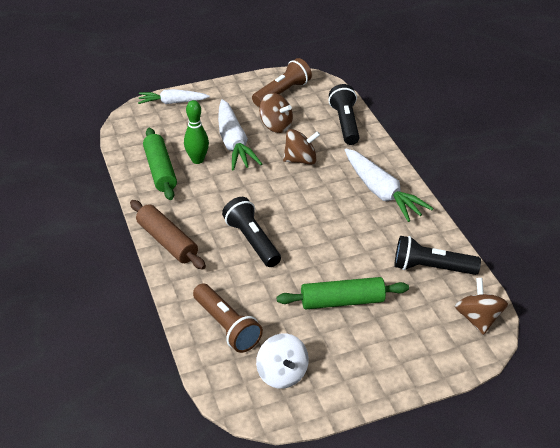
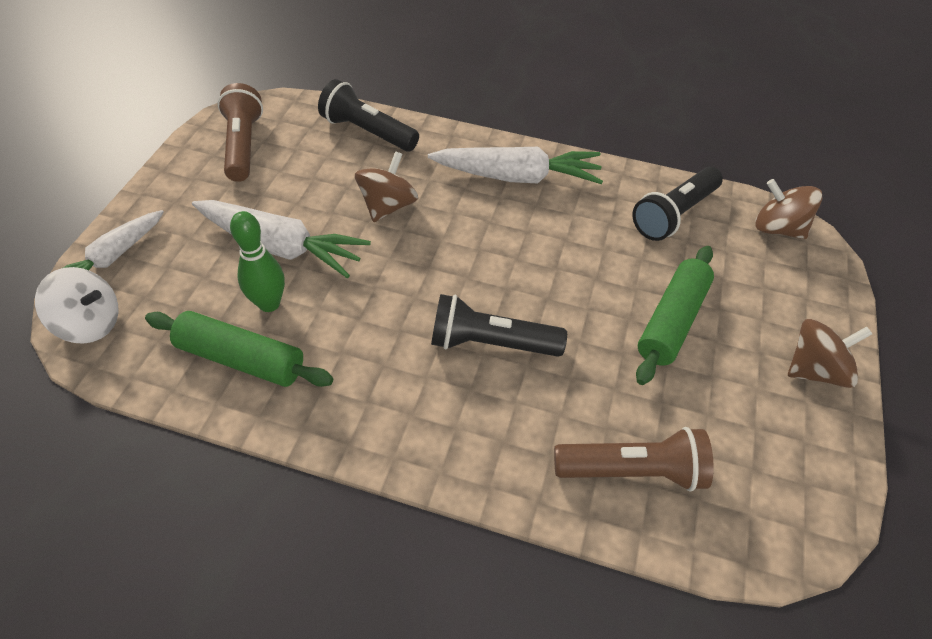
camera: 55 degrees left, 10 degrees up
(167, 241) = (402, 441): brown rolling pin -> none
(276, 126) = (298, 189): brown spinning top -> brown spinning top (815, 370)
(282, 374) = (761, 460): white spinning top -> white spinning top (90, 323)

